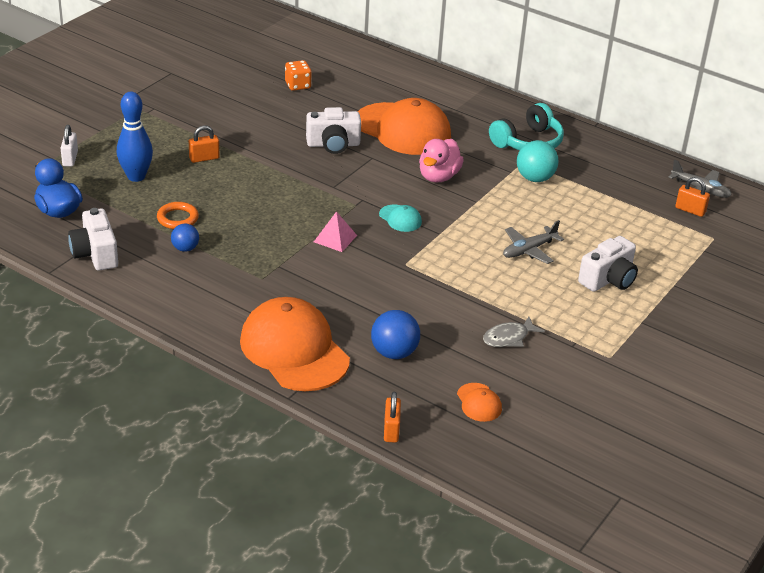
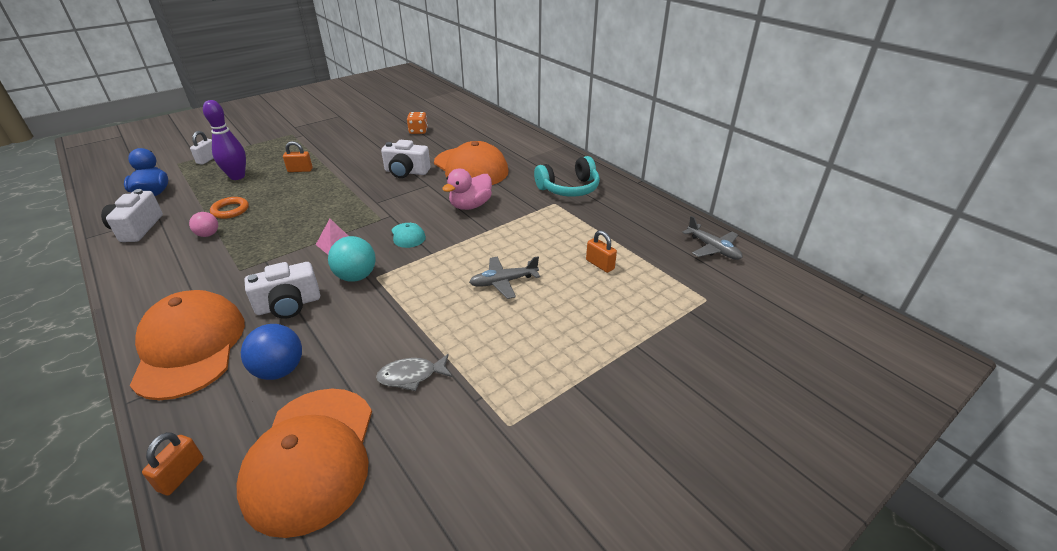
camera: 20 degrees right, 0 degrees up
(136, 176) = (237, 176): blue bowling pin -> purple bowling pin
(185, 248) = (208, 234): blue ball -> pink ball
(479, 402) = (311, 457): orange cap -> orange cap, size x2.38
(535, 178) = (555, 218): turquoise ball -> turquoise ball (356, 276)
(608, 279) = (565, 326): white camera -> white camera (288, 305)
(690, 210) = (693, 267): orange padlock -> orange padlock (600, 264)

